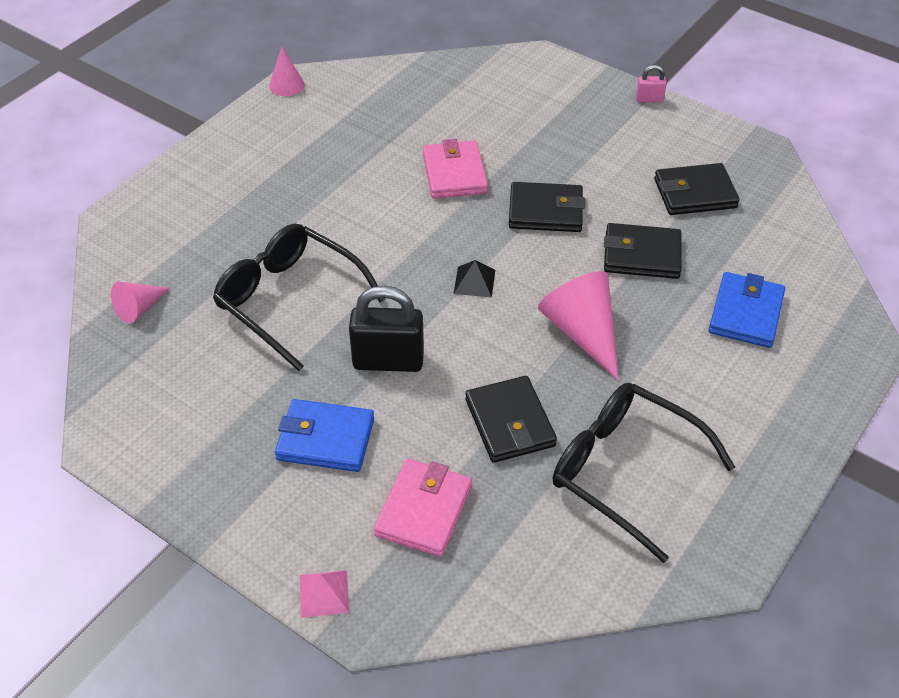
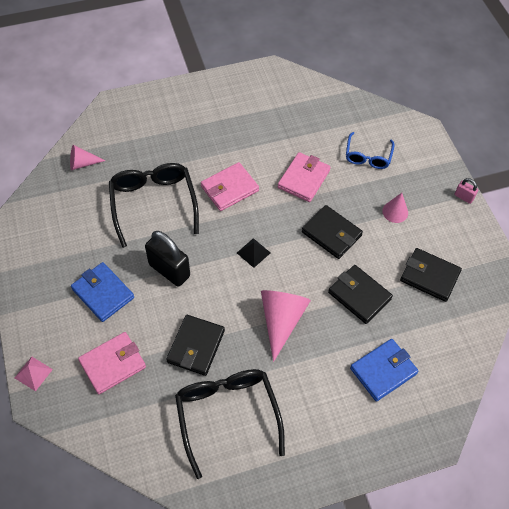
camera: 35 degrees right, 10 degrees up
(286, 85) = (265, 69): pink cone -> pink cone (395, 212)
(373, 231) = (229, 189): none -> pink wallet
(505, 113) = (368, 156): none -> blue glasses

